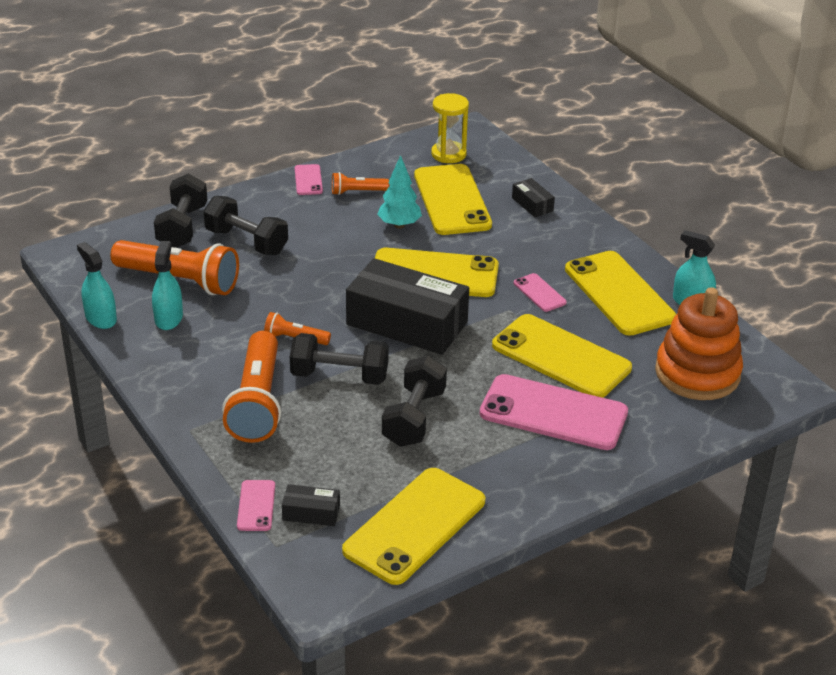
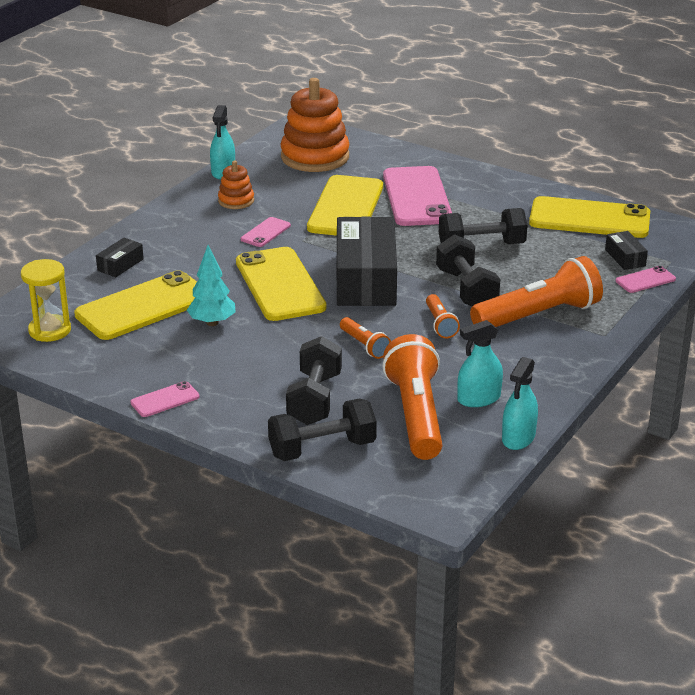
camera: 115 degrees left, 5 degrees down
(357, 192) = (167, 363): orange flashlight -> orange flashlight (364, 345)
(619, 293) = (236, 201): yellow phone -> orange stacking toy

